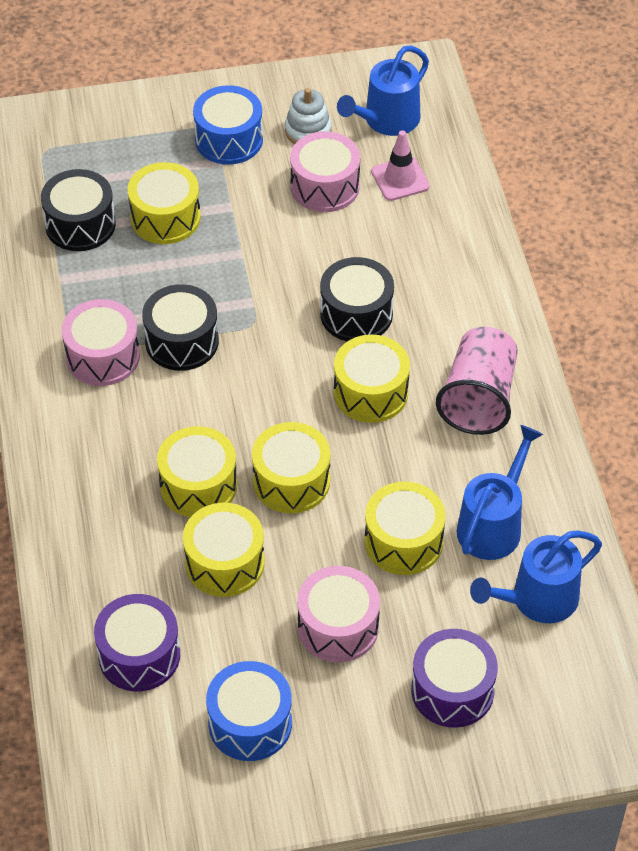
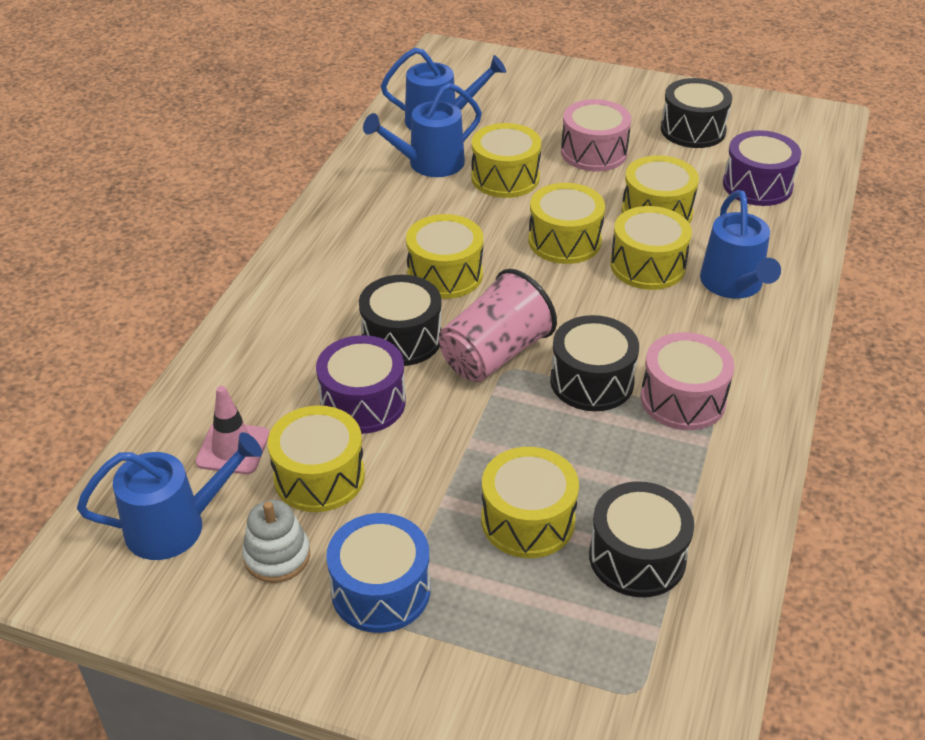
camera: 150 degrees left, 10 degrees down
(109, 498) = (734, 285): none -> blue watering can
(250, 723) = (693, 130): blue drum -> black drum
(325, 186) = (319, 477): pink drum -> yellow drum
(452, 690) = (539, 102): purple drum -> purple drum (363, 402)
(478, 398) = (359, 237): pink cup -> pink cup (495, 354)

